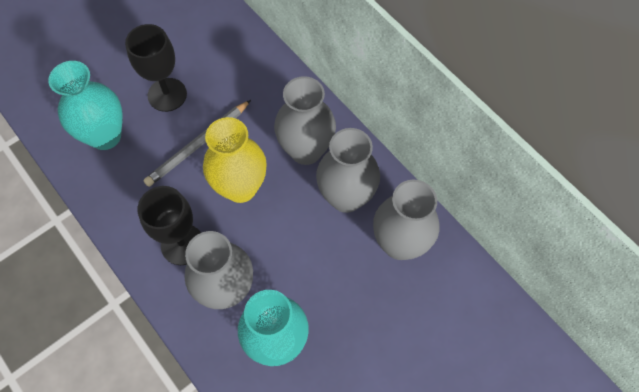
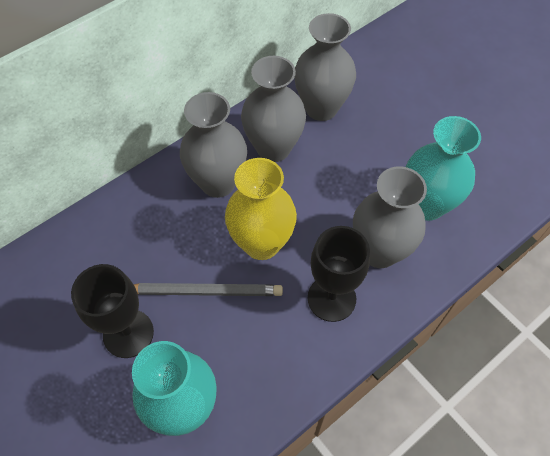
camera: 90 degrees left, 5 degrees down
(198, 145) = (205, 291): grey pencil -> grey pencil turned 45 degrees counterclockwise

